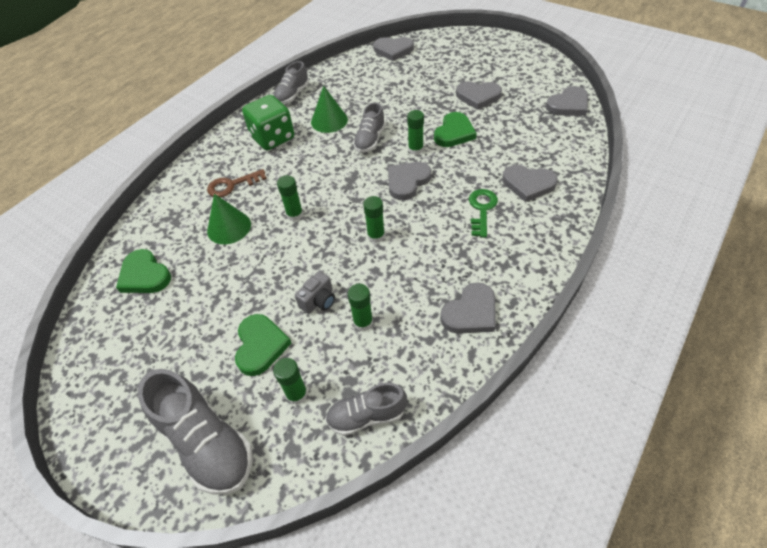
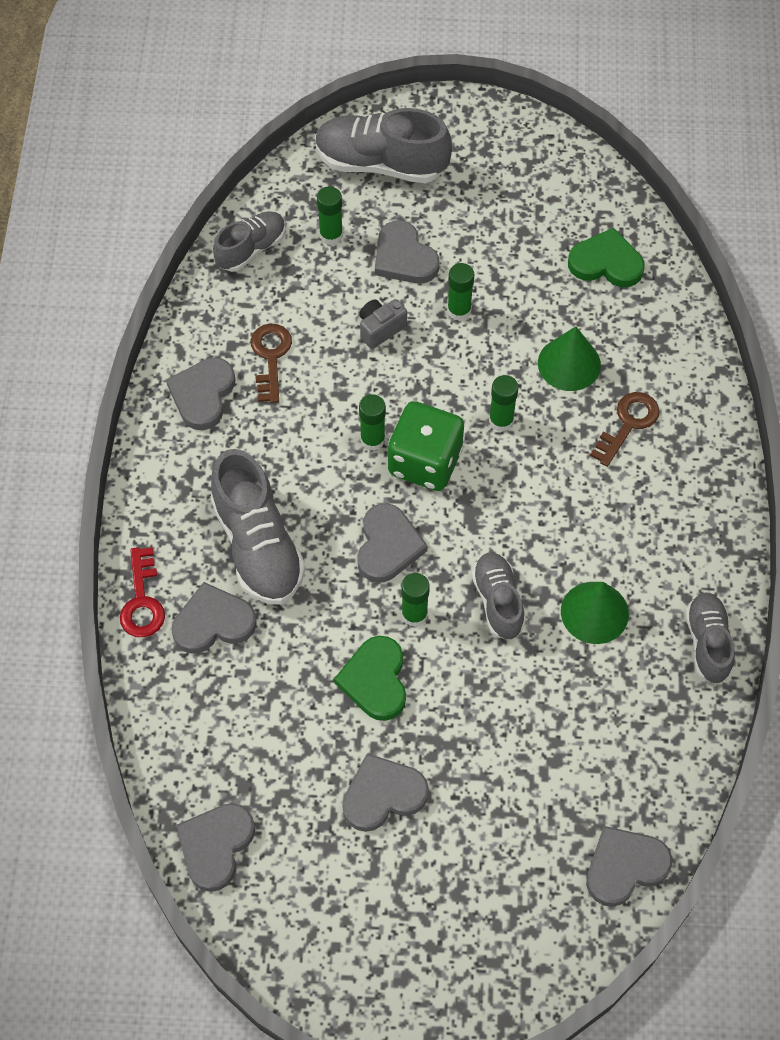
camera: 145 degrees right, 10 degrees up
(260, 346) = (404, 257): green heart -> grey heart
(273, 138) = (651, 533): green dice -> green dice (425, 462)
(318, 301) = (380, 329): grey camera -> grey camera turned 45 degrees clockwise
(363, 322) = (314, 329): green glue stick -> green glue stick (459, 310)
(406, 317) = (270, 357): none -> brown key
(482, 209) = (258, 545): green key -> grey shoe
(567, 209) = (142, 601): none -> red key

